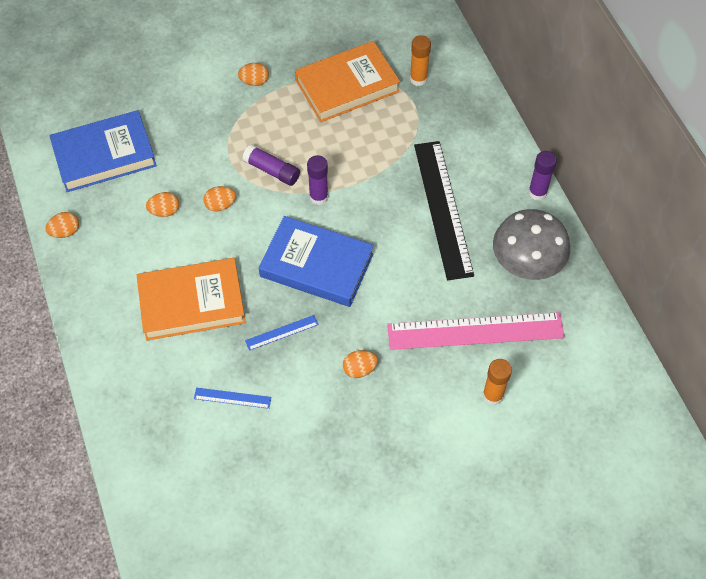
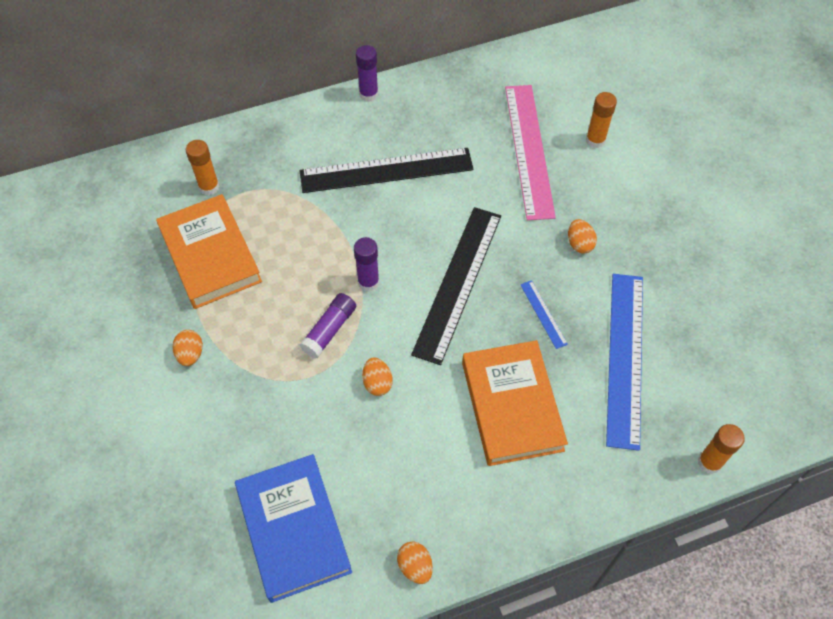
camera: 90 degrees left, 0 degrees up
(123, 457) = (709, 462): none -> orange glue stick
(165, 211) = (385, 445): orange egg -> none
(232, 398) = (625, 358): blue ruler -> blue ruler, size x2.36
(316, 265) = (458, 283): blue book -> black ruler
(527, 262) = (450, 107): grey mushroom -> none

